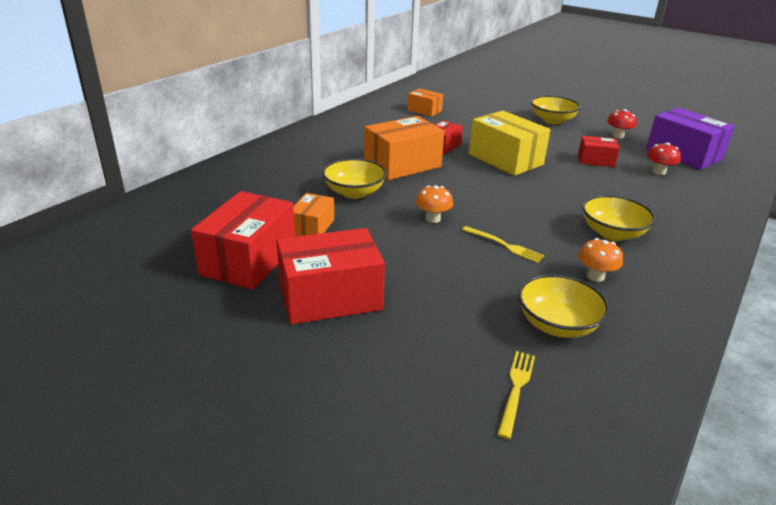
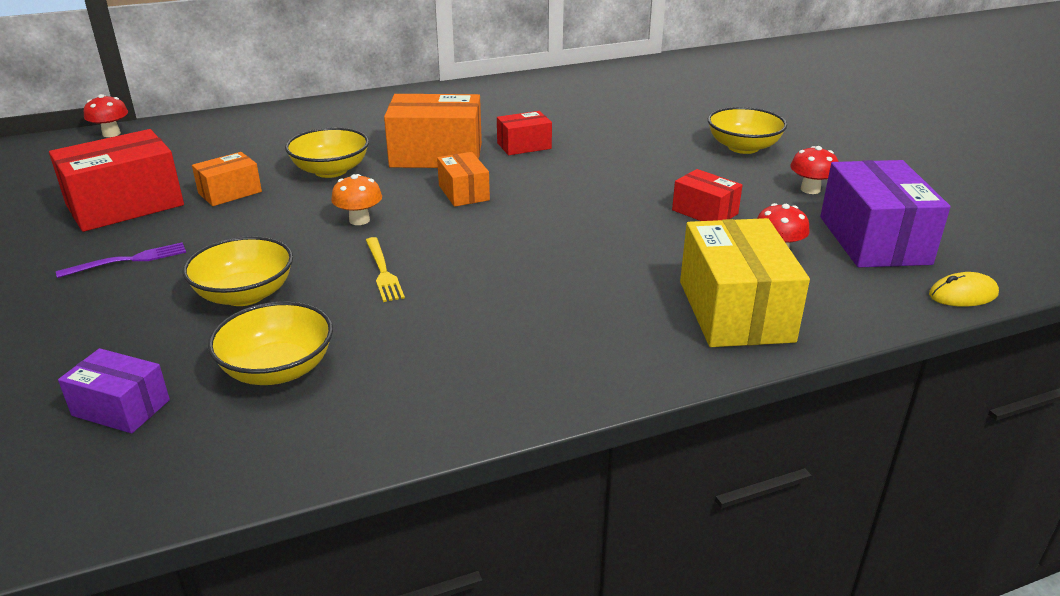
camera: 35 degrees right, 0 degrees up
(126, 210) = (111, 134): none -> red mushroom
(330, 297) = (127, 260): red box -> purple fork
(424, 110) = (582, 100): orange box -> orange box (463, 193)
(505, 159) = (575, 179): yellow box -> yellow box (735, 311)
(516, 389) = (121, 408): yellow fork -> purple box
(595, 276) = (421, 340): orange mushroom -> none
(612, 233) = (543, 302): yellow bowl -> yellow bowl (245, 294)
(753, 170) = (963, 295): none -> yellow mouse

